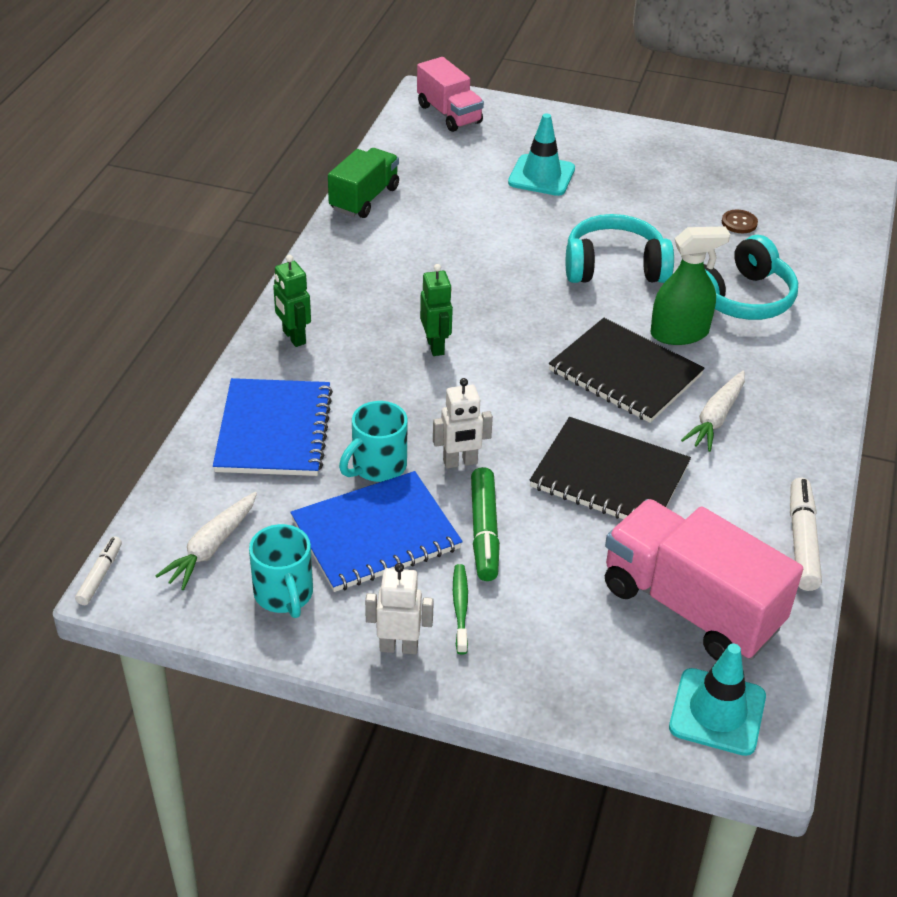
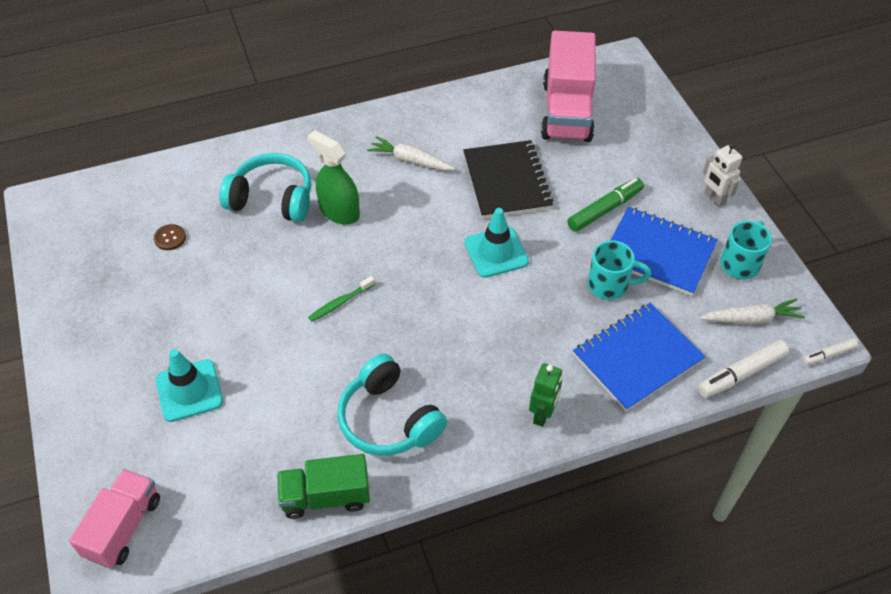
camera: 125 degrees left, 10 degrees up
(435, 346) = (472, 326): green robot -> none
(460, 462) = (565, 250): white robot -> none
(460, 608) = (664, 190): green toothbrush -> green toothbrush (340, 303)
(614, 267) = (289, 279): turquoise headphones -> turquoise headphones (389, 419)
(625, 373) = (406, 218): black notebook -> none
(716, 418) = (410, 160): white carrot -> white carrot turned 150 degrees counterclockwise
(717, 712) = (618, 78): turquoise traffic cone -> turquoise traffic cone (496, 252)
(802, 541) = (477, 92): white marker -> white marker (741, 374)

